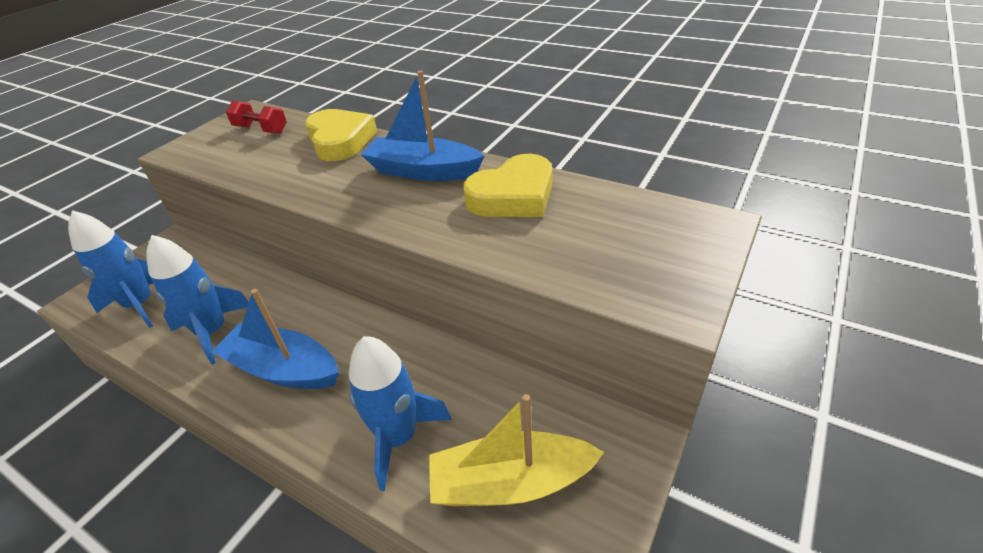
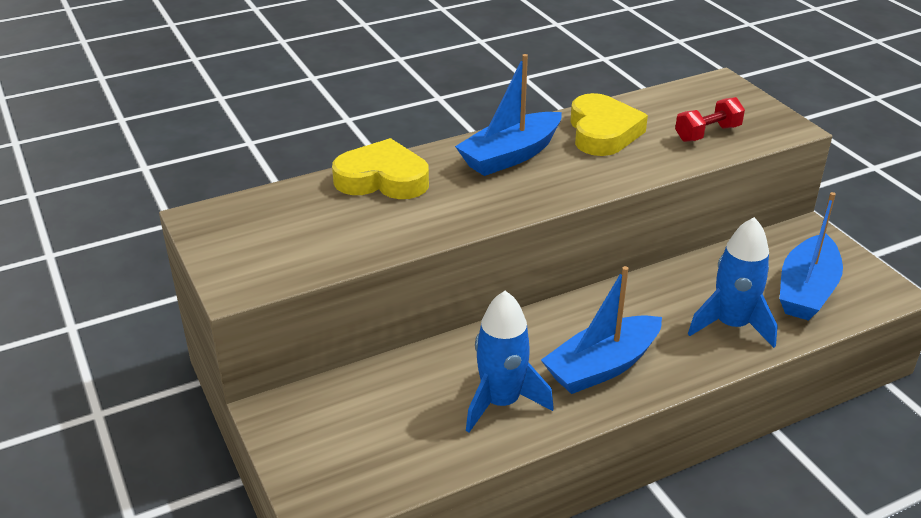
camera: 60 degrees left, 5 degrees down
(140, 304) = (390, 452): blue rocket -> none
(261, 129) = (274, 219): red dumbbell -> red dumbbell (707, 133)
(511, 482) = (806, 290): yellow boat -> blue boat

